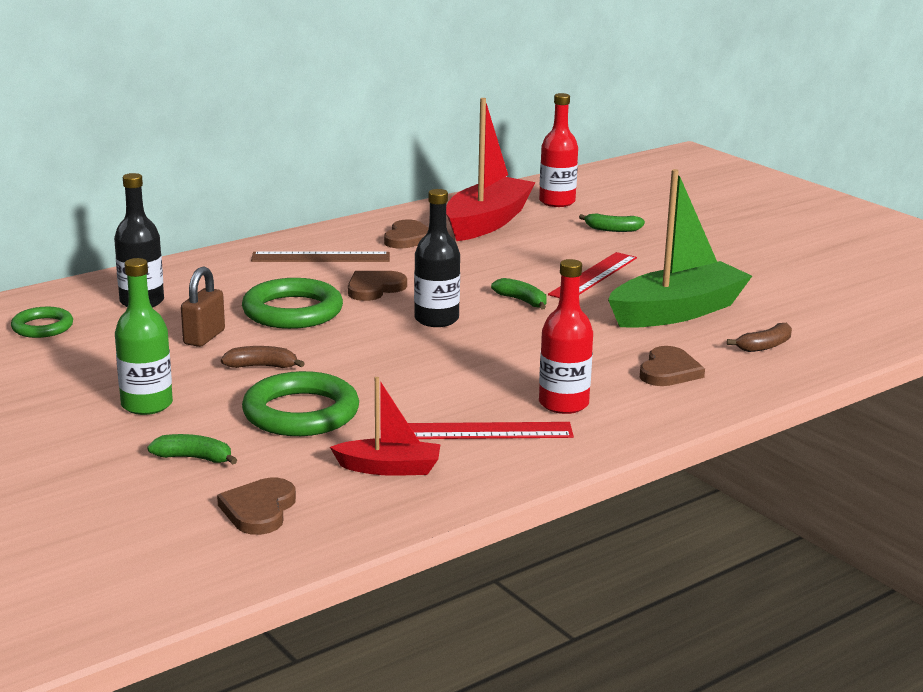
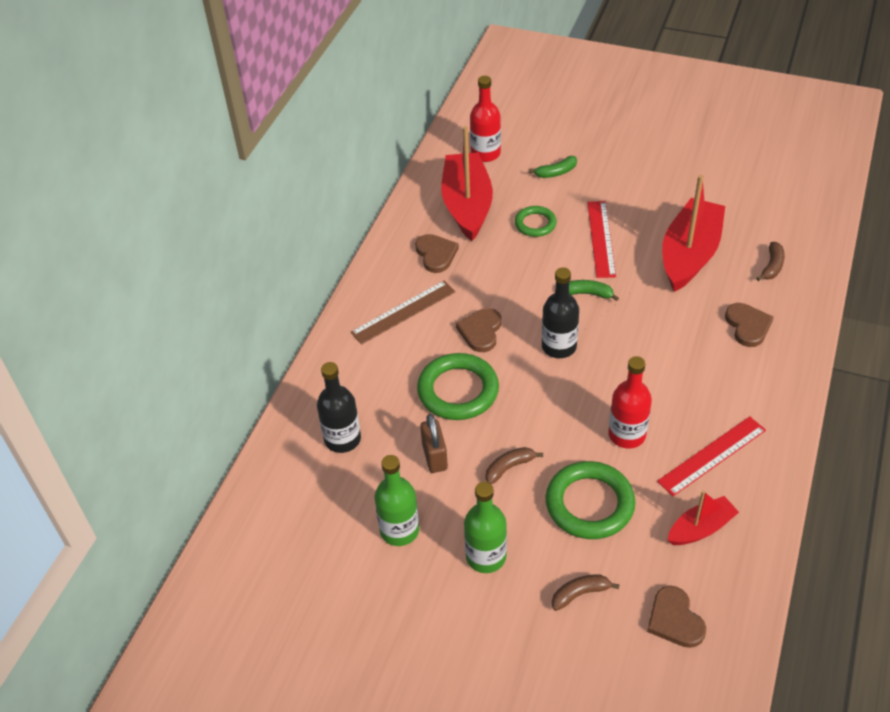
camera: 30 degrees left, 25 degrees up
(42, 327) = (309, 512): green ring -> green ring (535, 224)
(99, 363) = (399, 530): none -> green bottle
(194, 458) = (580, 594): green banana -> brown banana
(563, 404) = (726, 398): red bottle -> red bottle (627, 435)
(677, 312) = (689, 254): green boat -> red boat

